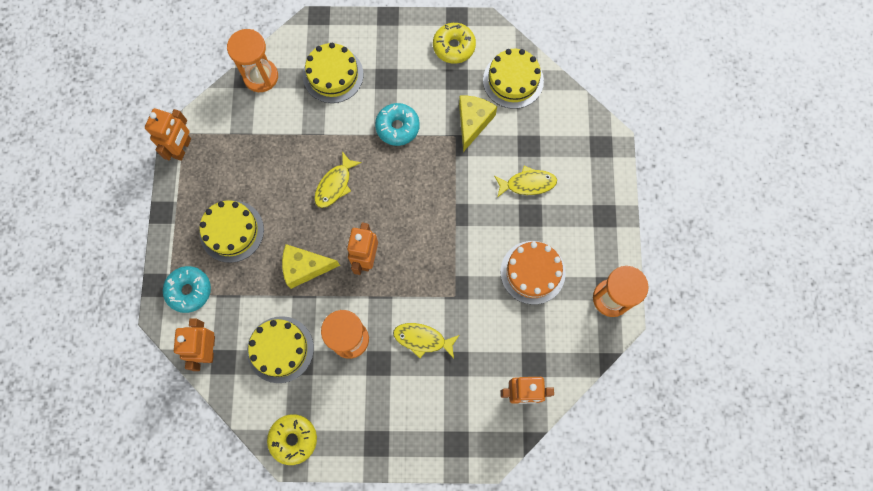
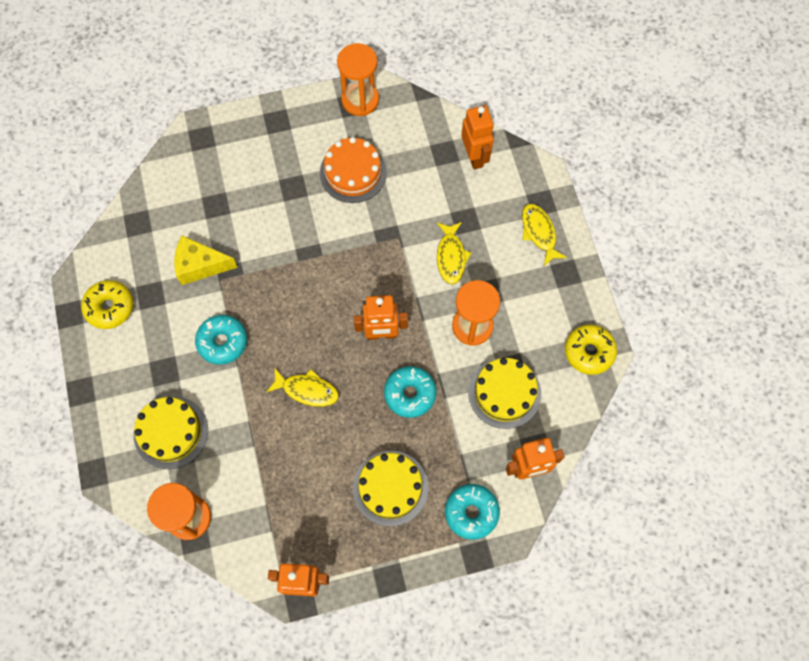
camera: 105 degrees left, 5 degrees down
(305, 268) = (410, 394): yellow cheese -> turquoise donut
(513, 80) = (141, 237): yellow cake -> none
(527, 184) = (259, 197): yellow fish -> yellow fish (539, 233)

